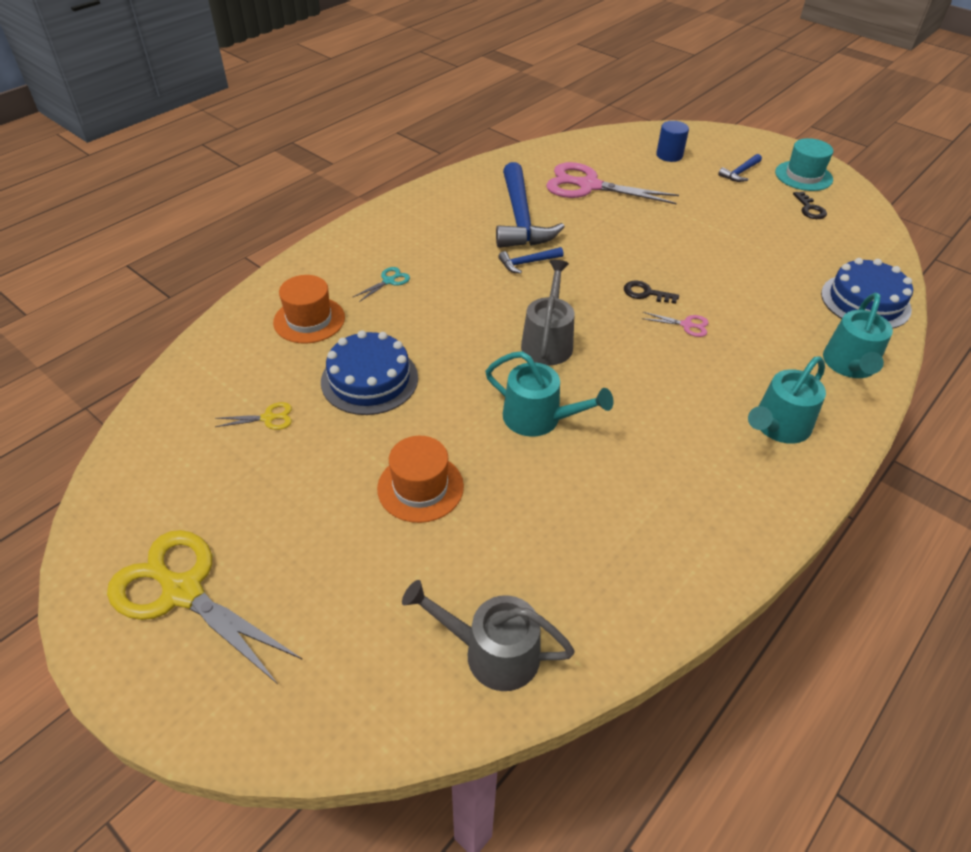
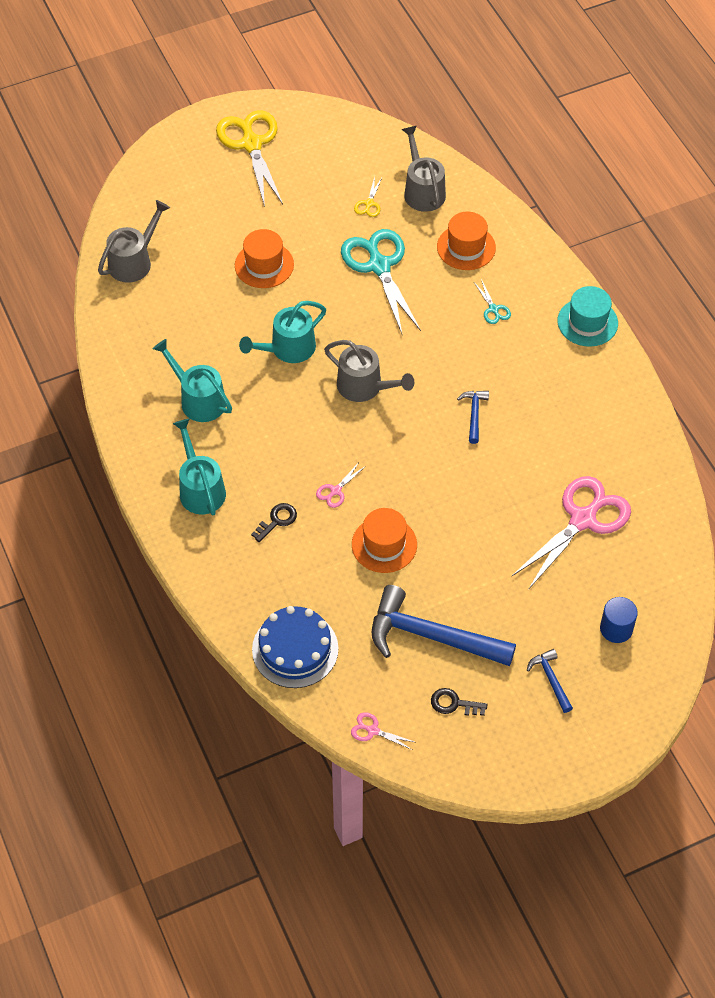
camera: 115 degrees right, 10 degrees up
(182, 591) = (251, 144): yellow scissors -> yellow scissors turned 75 degrees counterclockwise
(229, 376) = (422, 191): none -> grey watering can
(369, 379) = (379, 266): blue cake -> turquoise scissors
(521, 219) = (546, 437): blue hammer -> blue hammer (431, 636)
(646, 293) = (390, 482): black key -> black key (277, 521)
(712, 279) = (384, 544): none -> orange hat
(803, 176) = (518, 742): turquoise hat -> turquoise hat (587, 322)
(849, 365) = (230, 579): turquoise watering can -> turquoise watering can (198, 399)
(879, 240) = (372, 730): none -> pink scissors

